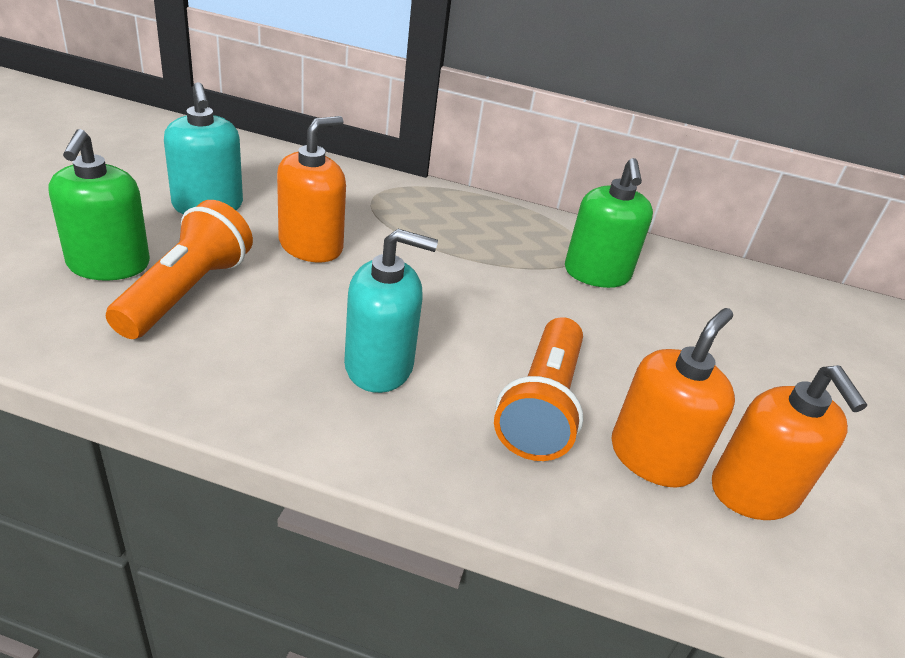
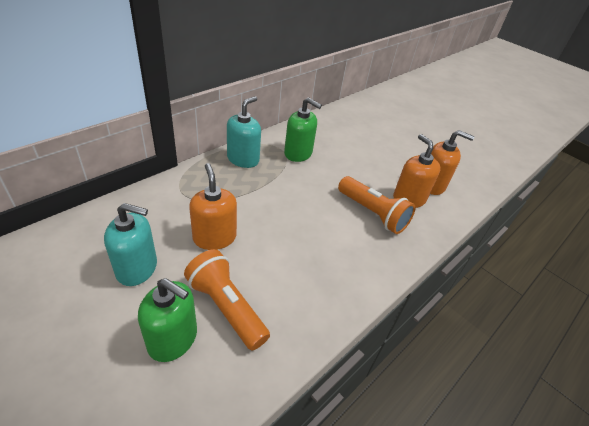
camera: 60 degrees left, 5 degrees up
(379, 366) = (327, 251): turquoise soap dispenser -> turquoise soap dispenser (243, 159)

